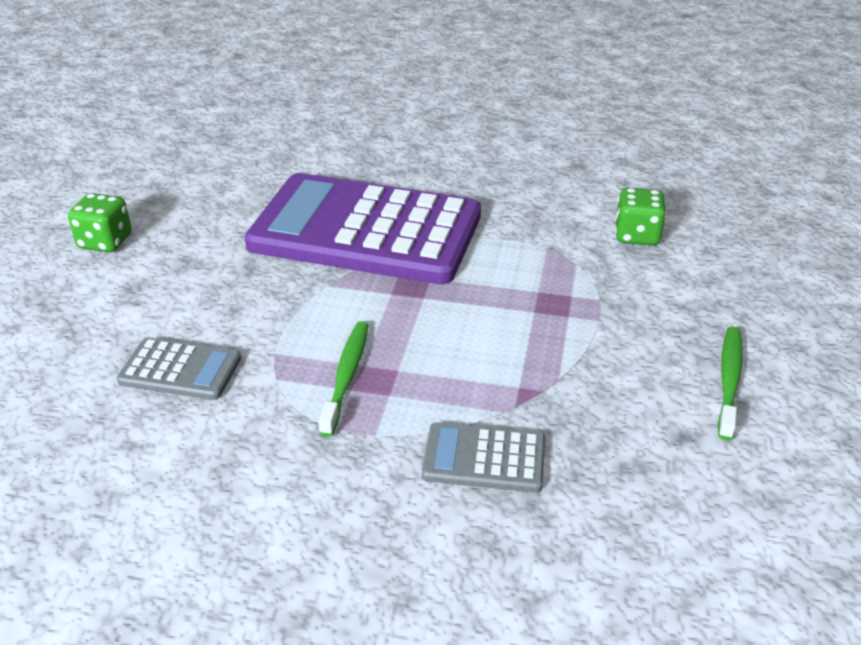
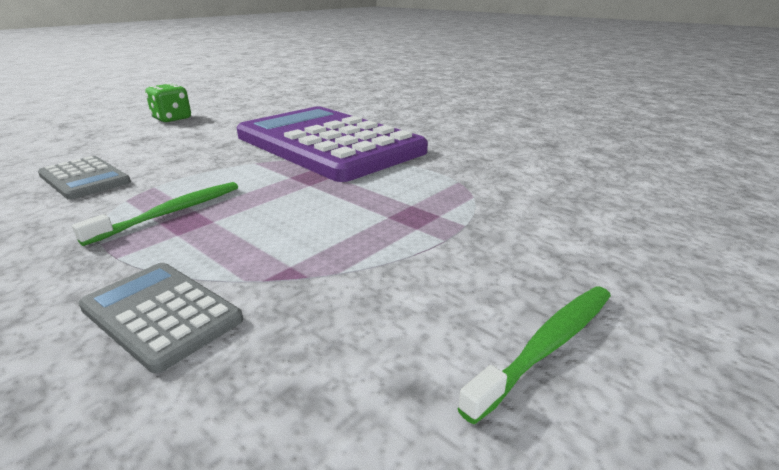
camera: 30 degrees right, 10 degrees down
(636, 236) = (559, 192): green dice -> none

